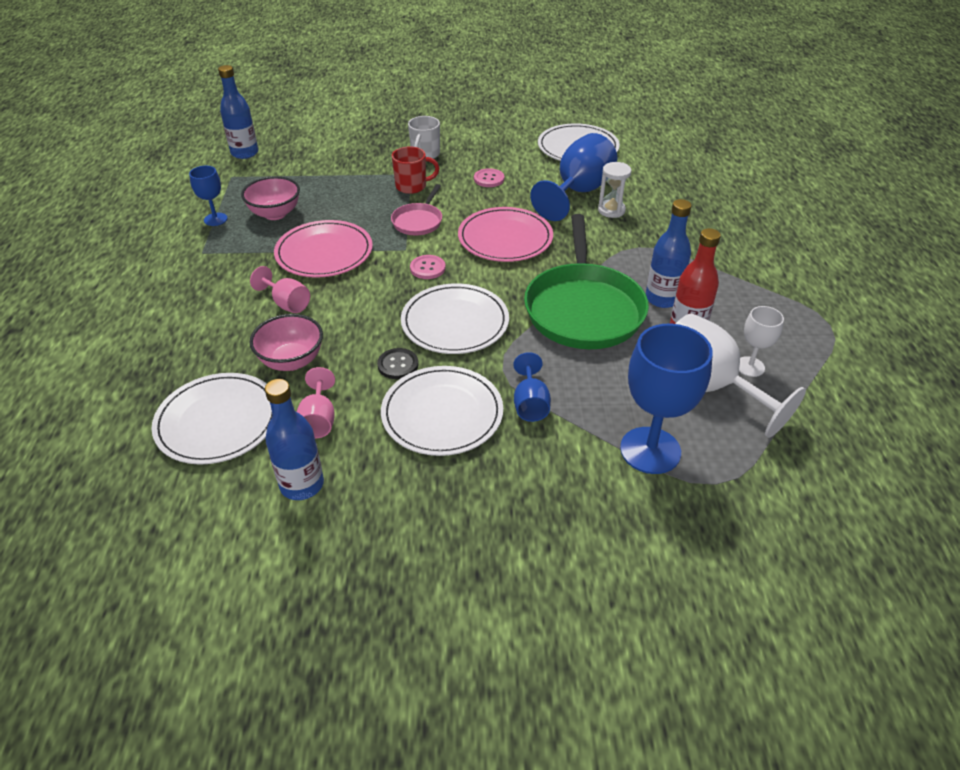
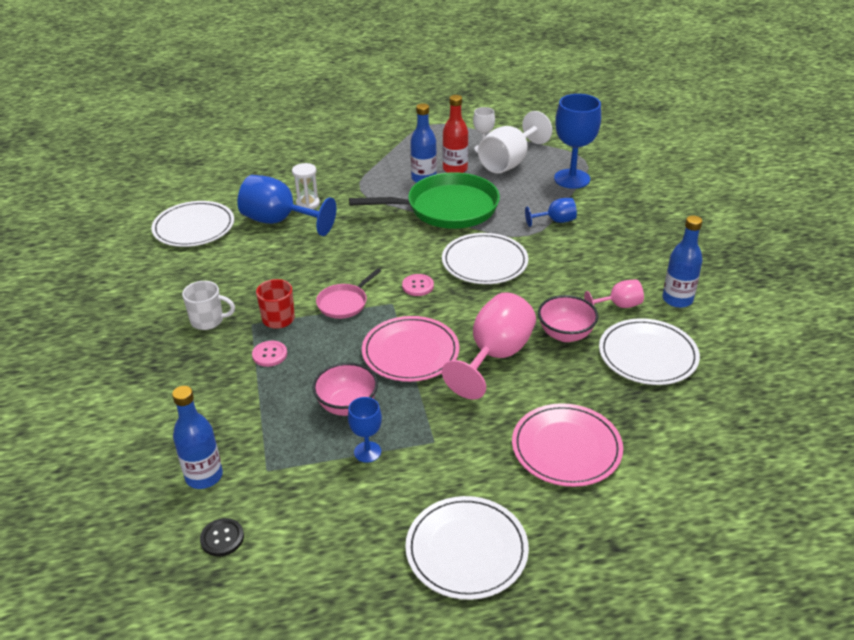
camera: 100 degrees left, 5 degrees down
(287, 303) = (495, 356): pink goblet -> pink goblet, size x1.90
(398, 365) = (544, 280): black button -> black button (222, 538)
(418, 221) = (344, 303): pink pan -> pink pan turned 120 degrees clockwise
(442, 413) = (583, 254): white plate -> white plate (466, 550)
(489, 179) = (259, 272): pink button -> pink button (269, 354)
(505, 238) = (361, 251): pink plate -> pink plate (566, 448)

